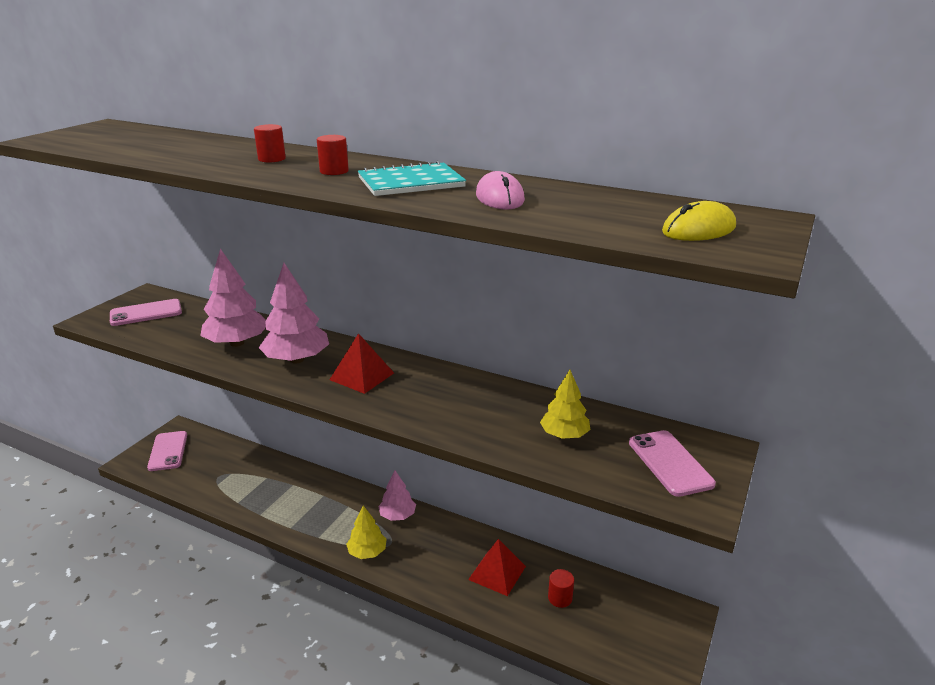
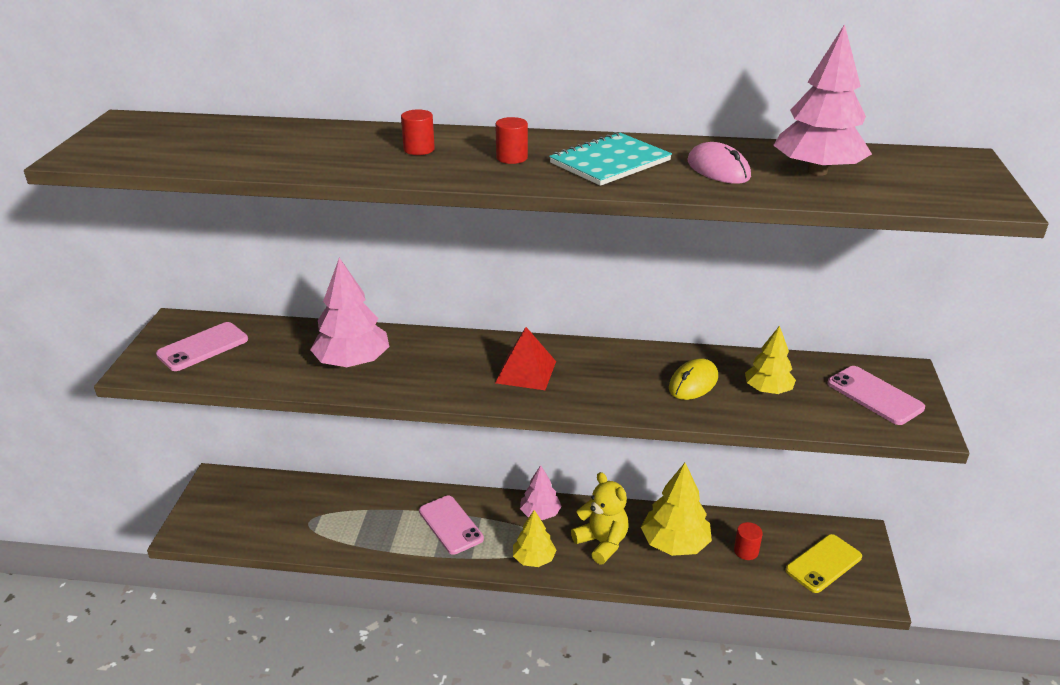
camera: 20 degrees left, 5 degrees up
(168, 451) = (223, 508): pink phone -> pink phone (451, 525)
(296, 359) = (439, 368): pink tree -> pink tree (817, 171)
(433, 554) = (602, 543): none -> yellow teddy bear
(497, 573) = (674, 544): red pyramid -> yellow tree
(630, 632) = (823, 564): none -> yellow phone
(698, 230) = (925, 181): yellow mouse -> yellow mouse (693, 383)

